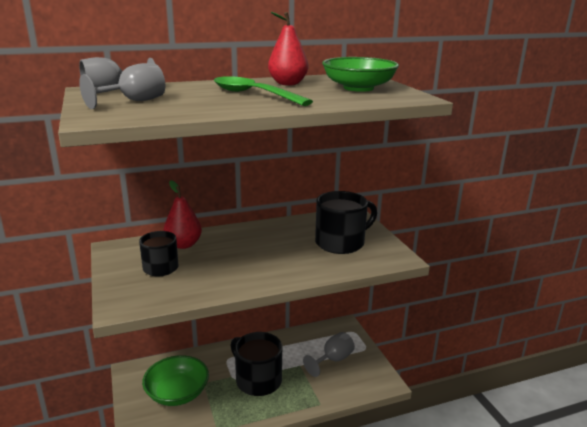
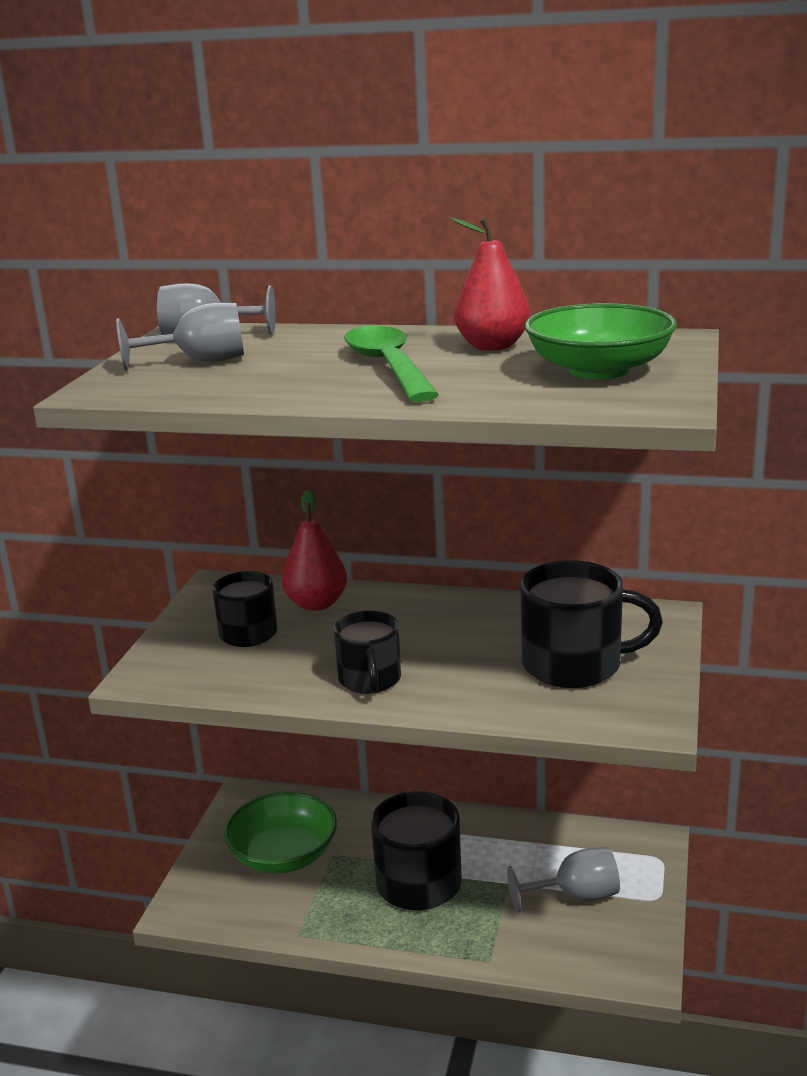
camera: 35 degrees right, 0 degrees up
(254, 273) = (370, 680): none -> black mug

